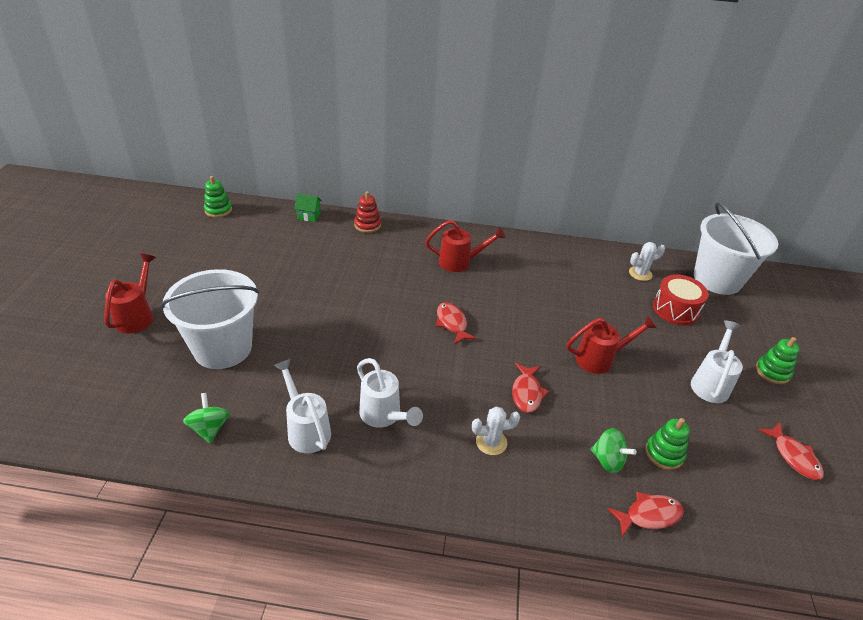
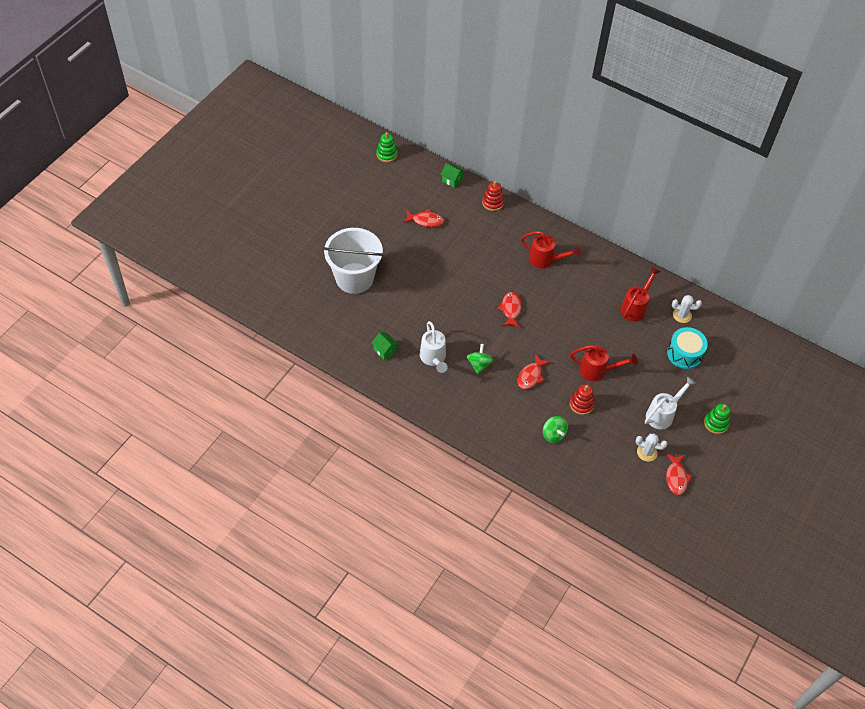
camera: 25 degrees right, 15 degrees up
(137, 316) = (309, 235): red watering can -> red watering can (635, 307)
(210, 428) = (331, 330): green spinning top -> green spinning top (479, 364)
(306, 429) = (385, 350): white watering can -> green house
(491, 442) = (489, 398): white cactus -> white cactus (647, 452)
(612, 406) = (581, 404): none -> red stacking toy
(649, 515) = (555, 472): red fish -> red fish (425, 221)
(664, 454) = (592, 444): green stacking toy -> none
(675, 309) = (684, 354): red drum -> turquoise drum
(717, 279) = (742, 340): white bucket -> none

